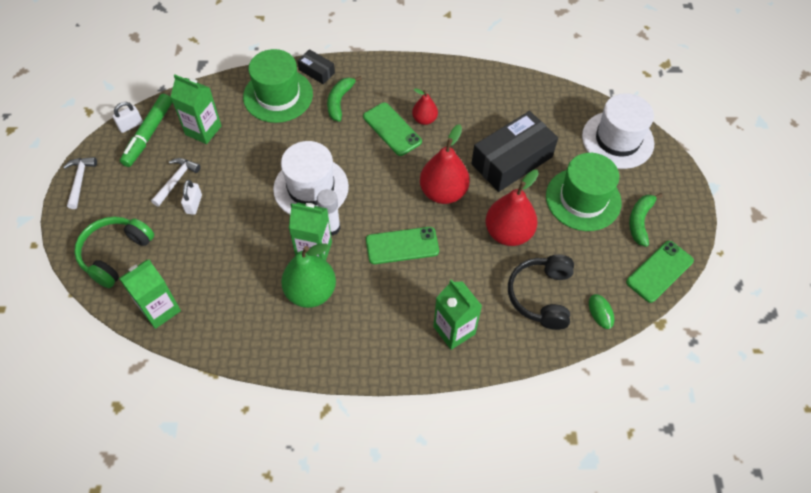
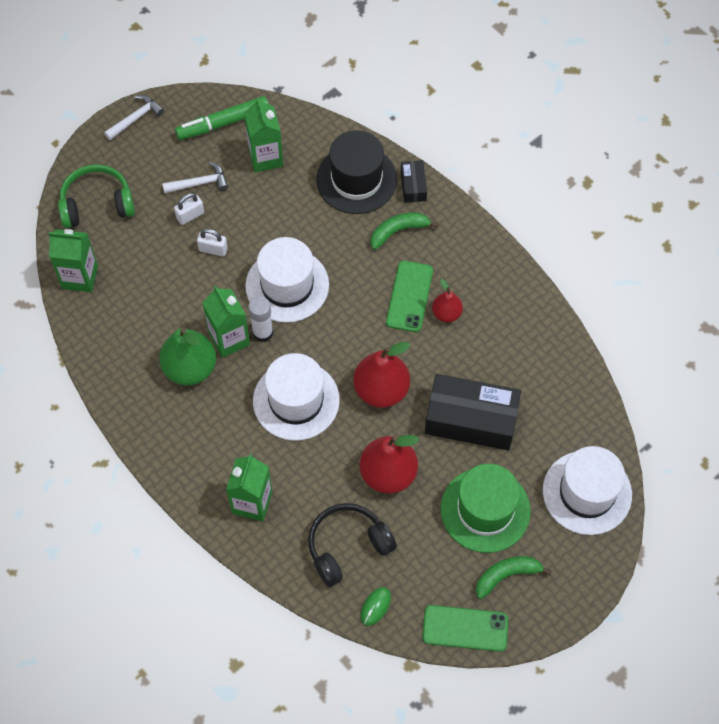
camera: 50 degrees right, 5 degrees up
(130, 125) = (219, 102): white padlock -> white padlock (213, 249)
(278, 95) = (356, 179): green hat -> black hat
(402, 246) = (296, 400): green phone -> white hat

